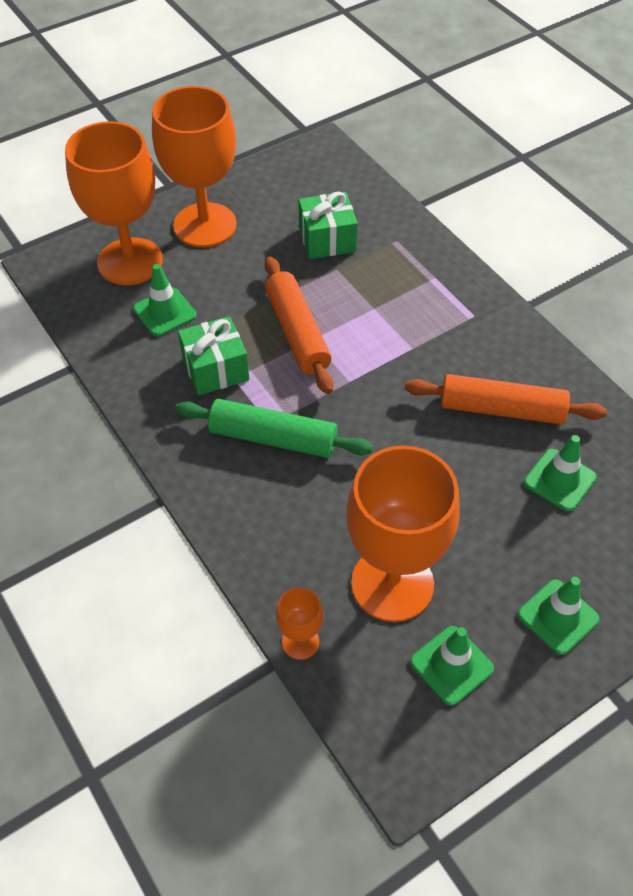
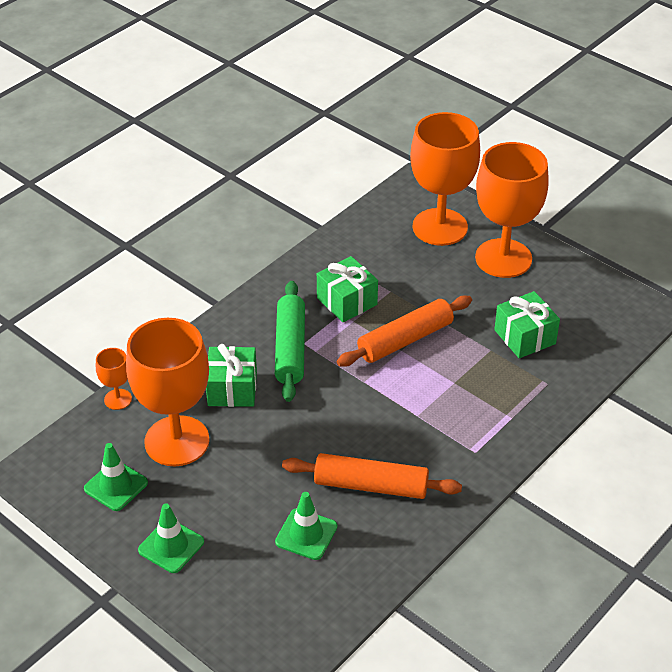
camera: 75 degrees right, 10 degrees down
(165, 312) = (394, 260): green traffic cone -> none
(321, 509) = (232, 389): none -> green gift
(501, 409) = (371, 485): orange rolling pin -> orange rolling pin turned 75 degrees counterclockwise

